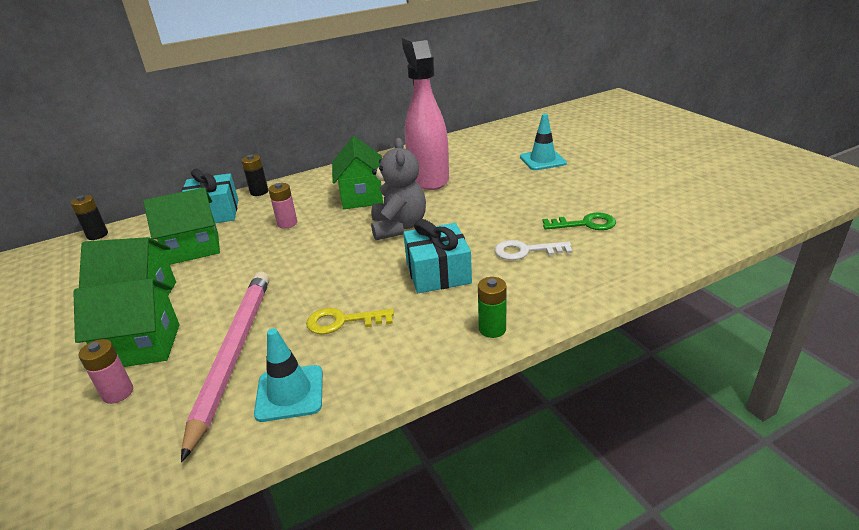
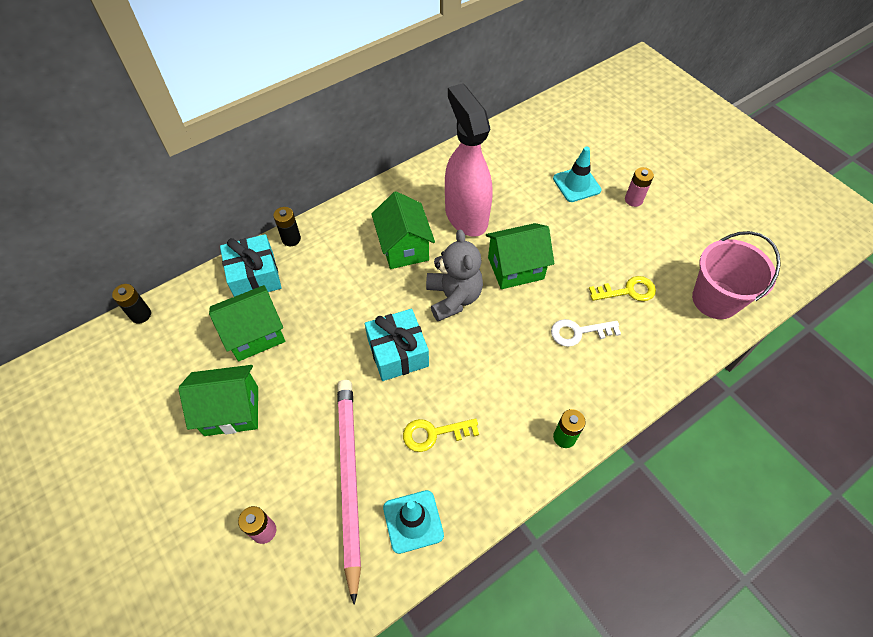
camera: 10 degrees left, 25 degrees up
(142, 346) = (261, 474): green house -> green house (515, 268)
(287, 223) = (339, 293): pink battery -> pink battery (633, 200)
(438, 273) = (504, 365): turquoise gift -> turquoise gift (398, 353)
(585, 224) = (627, 291): green key -> yellow key
(685, 230) = (715, 299): none -> pink bucket

